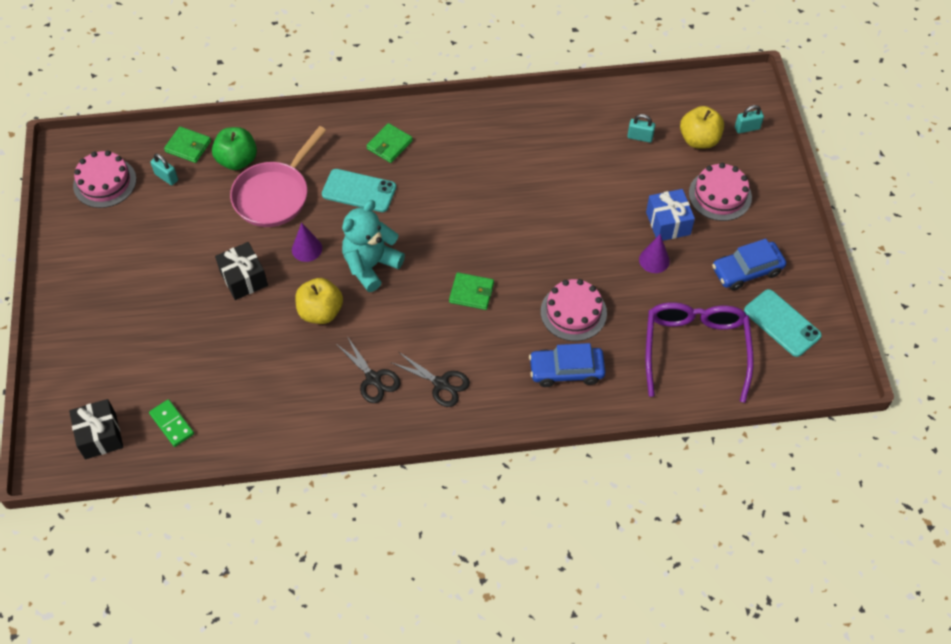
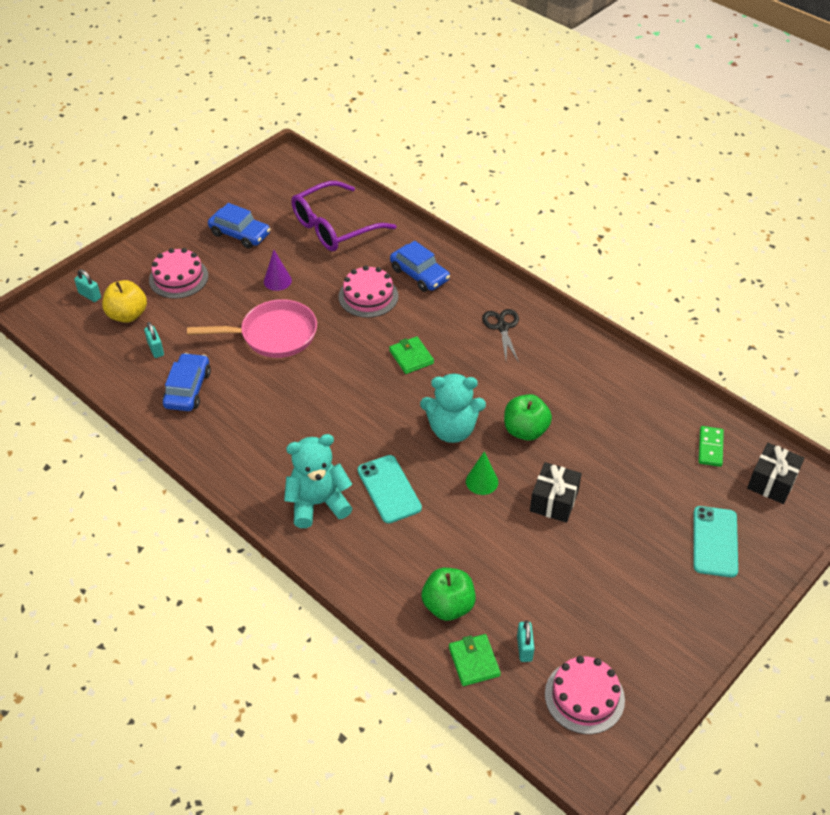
camera: 130 degrees left, 10 degrees down
(274, 195) = (455, 545): pink pan -> pink pan (273, 335)
(307, 249) = (482, 481): purple cone -> green cone
(320, 312) = (525, 430): yellow apple -> green apple
(373, 379) = (541, 363): black scissors -> none
(389, 145) = (318, 503): green wallet -> turquoise teddy bear
(575, 133) = (188, 389): none -> blue car
(668, 223) = (234, 290): blue gift -> none
(782, 323) = (270, 200): turquoise phone -> turquoise phone (715, 541)

